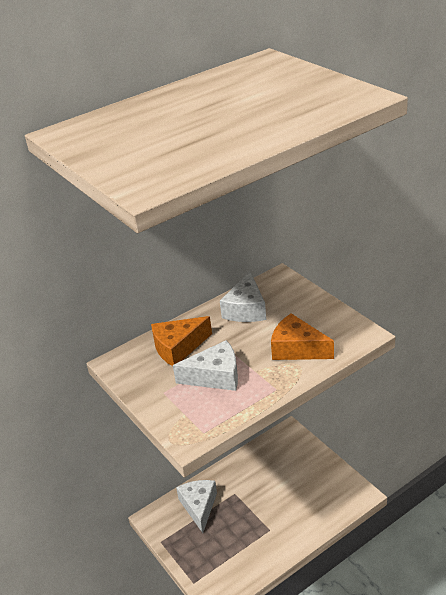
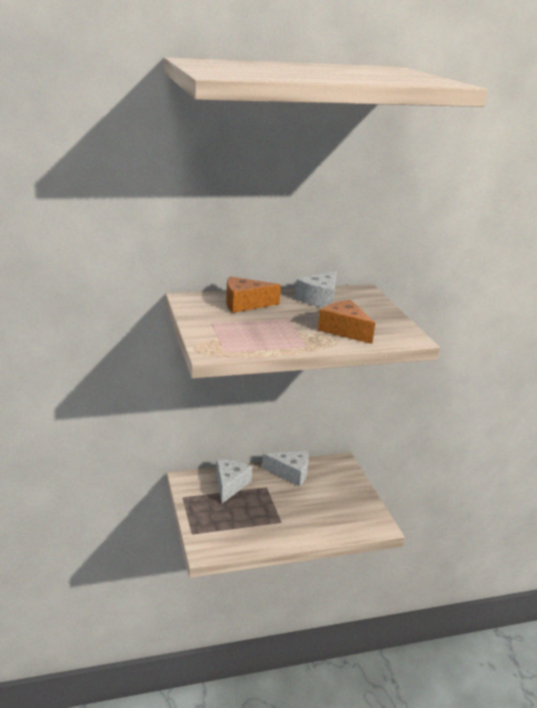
camera: 15 degrees right, 10 degrees down
(215, 376) = (261, 326): white cheese -> white cheese (290, 473)

